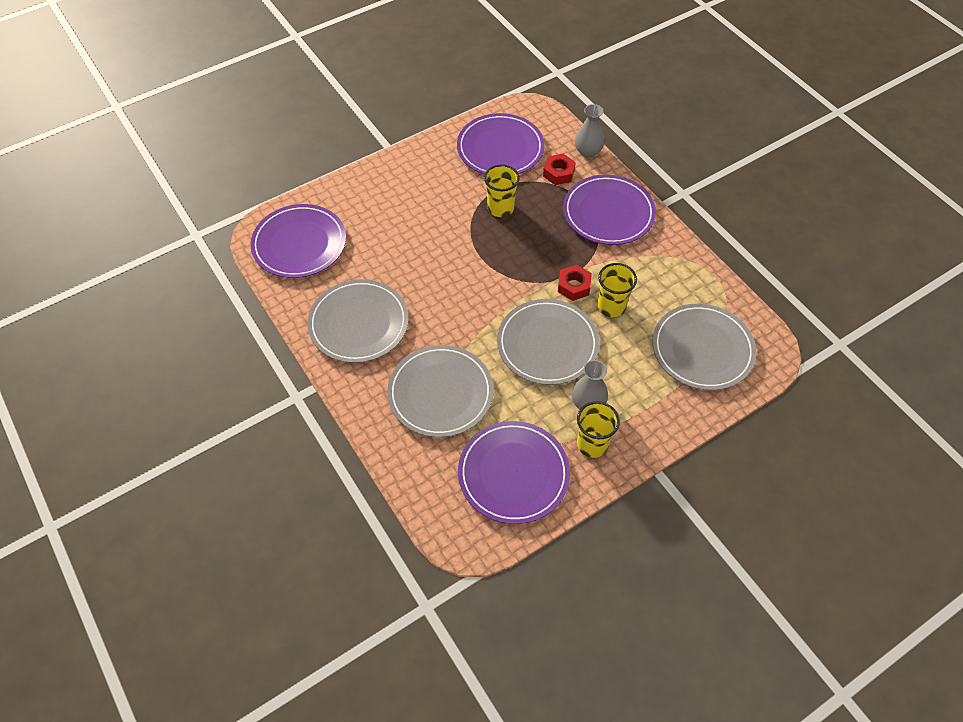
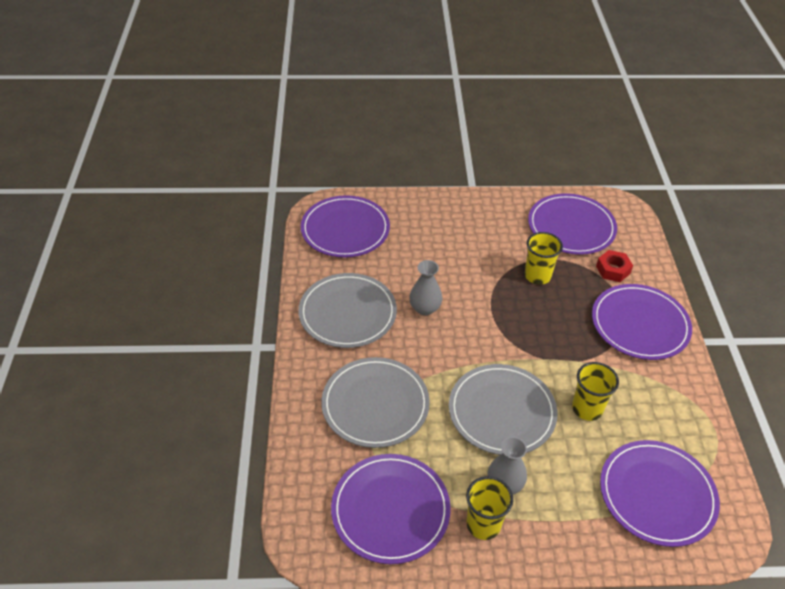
camera: 30 degrees right, 10 degrees down
(574, 286) = (562, 373): red nut -> none
(588, 151) = (654, 263): grey vase -> grey vase (425, 308)
(702, 349) = (657, 494): grey plate -> purple plate

